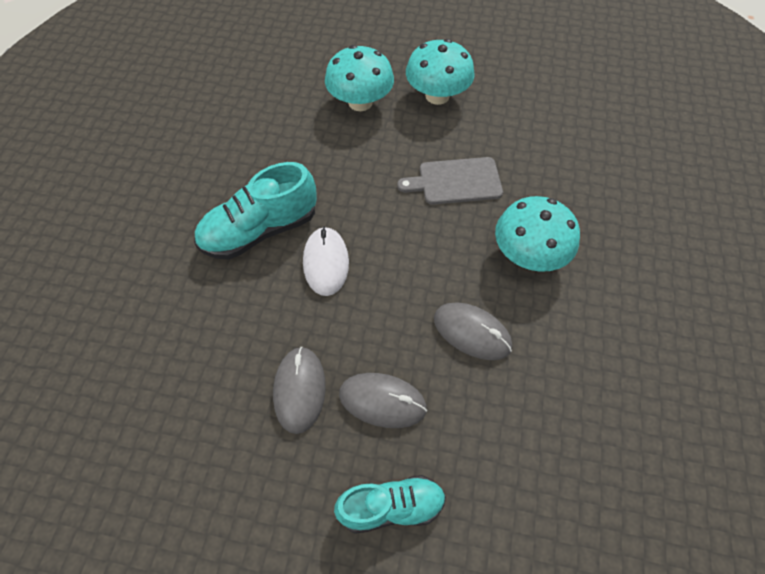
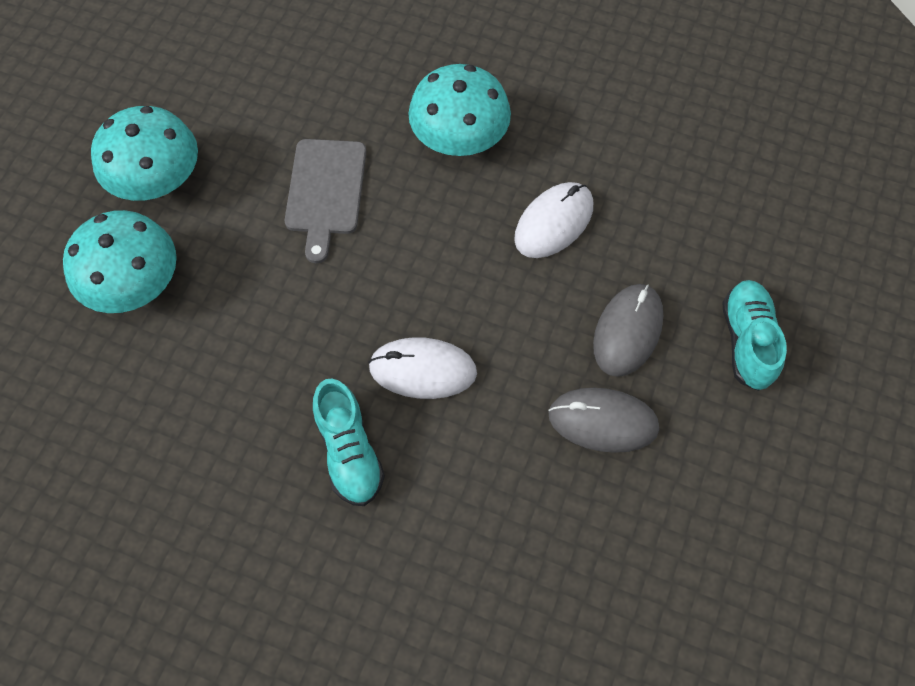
camera: 80 degrees left, 5 degrees up
(260, 231) = (349, 452): turquoise shoe -> turquoise shoe, size x0.66
(472, 332) = (554, 222): grey mouse -> white mouse

